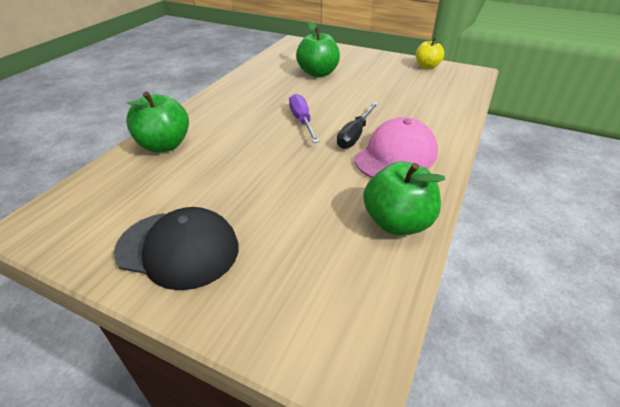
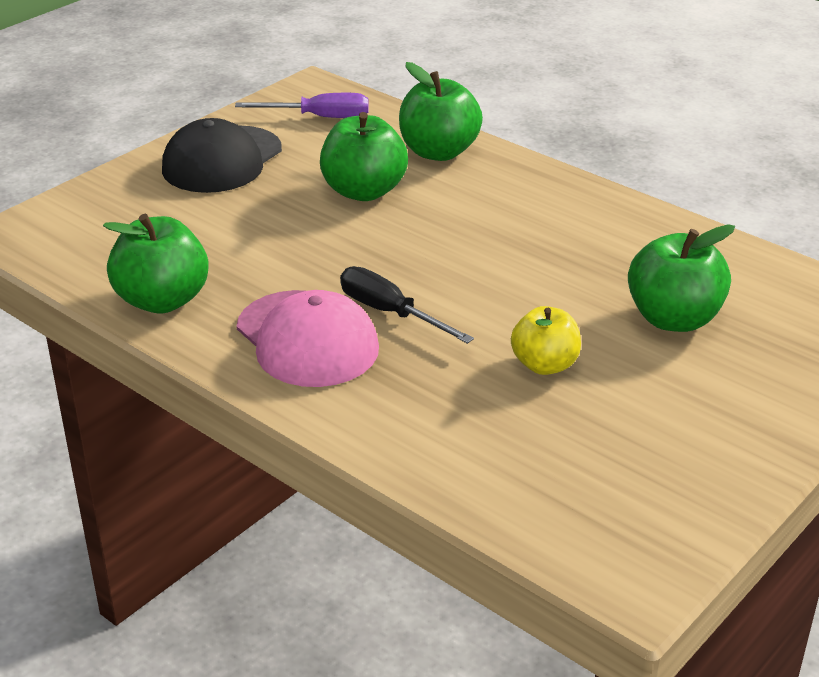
camera: 105 degrees right, 5 degrees down
(223, 165) = (364, 191): none -> green apple
(302, 121) = (462, 268): purple screwdriver -> purple screwdriver (320, 117)
(427, 66) = (686, 502): yellow apple -> yellow apple (545, 365)

